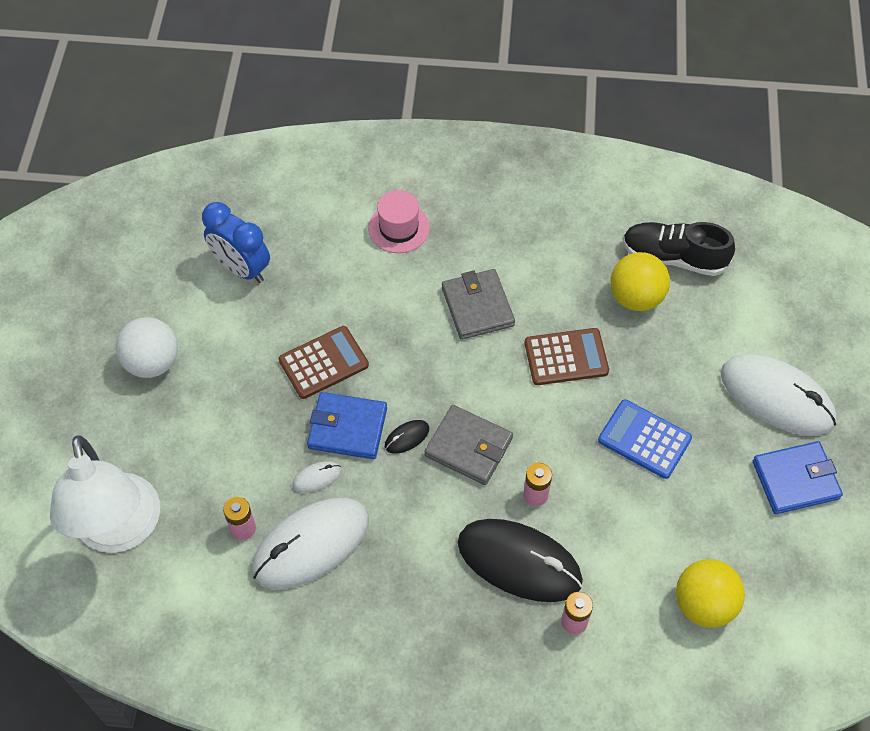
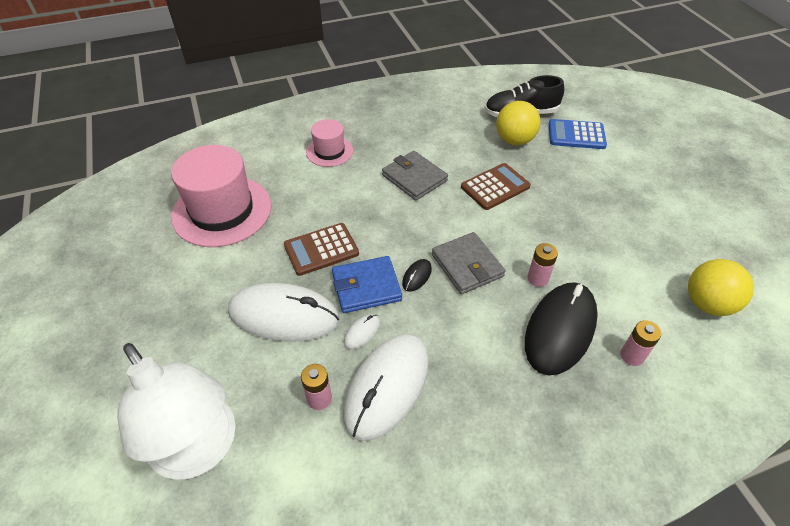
camera: 25 degrees left, 10 degrees down
(152, 362) = (174, 299): white ball -> none
(242, 268) = (222, 211): blue clock -> pink hat
(323, 363) = (321, 250): brown calculator -> brown calculator turned 150 degrees counterclockwise
(468, 447) = (467, 265): grey wallet -> grey wallet turned 60 degrees clockwise
(519, 562) = (560, 329): black mouse -> black mouse turned 60 degrees counterclockwise
(644, 439) = (583, 216): blue calculator -> blue calculator (576, 135)
(776, 397) = (642, 164): white mouse -> white mouse (284, 315)
(795, 480) = (694, 204): blue wallet -> none

